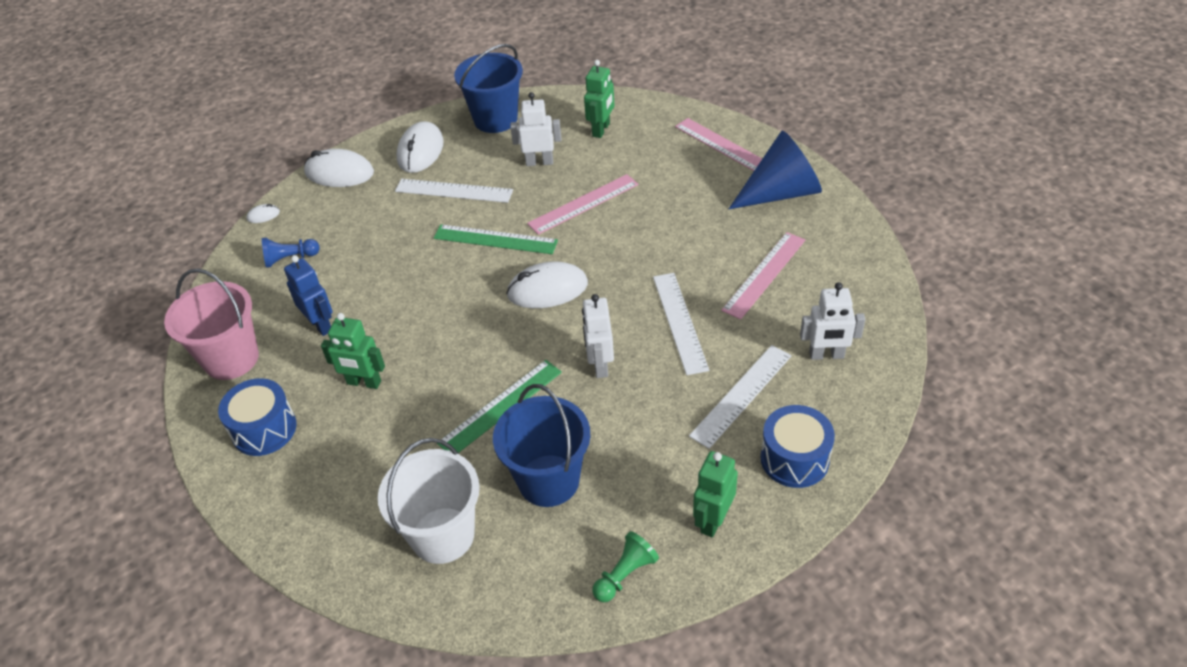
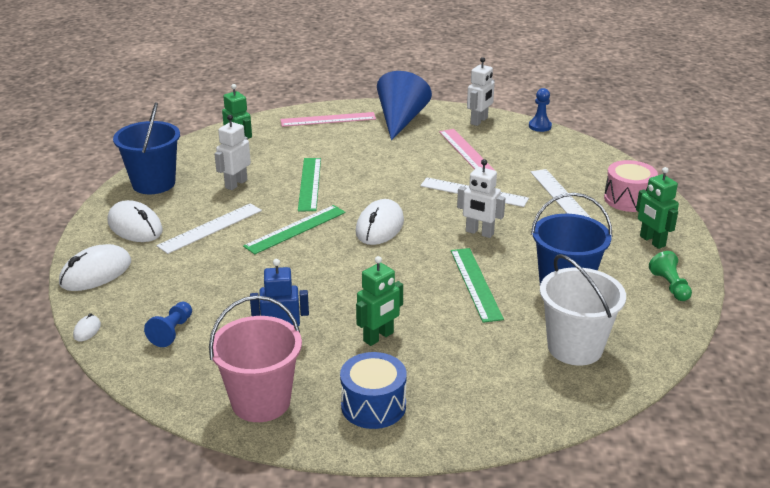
camera: 60 degrees left, 15 degrees down
(583, 204) = (310, 184): pink ruler -> green ruler
(794, 459) = (628, 199): blue drum -> pink drum
(826, 355) = (557, 160): white robot -> white robot (479, 121)
(896, 303) = (540, 126): none -> blue pawn

